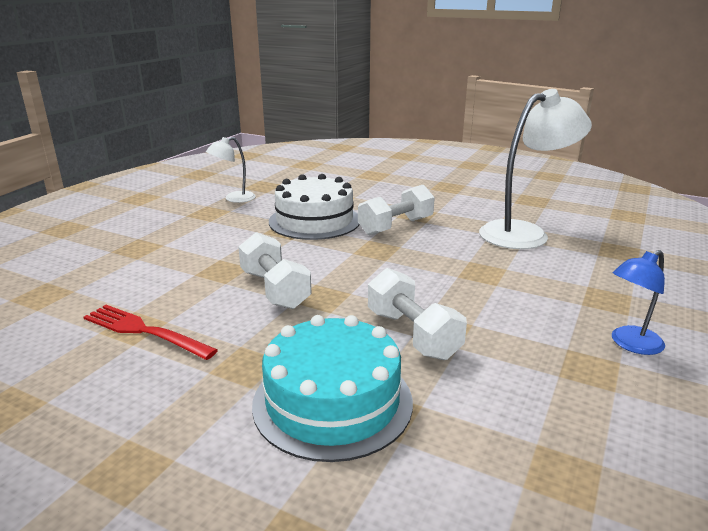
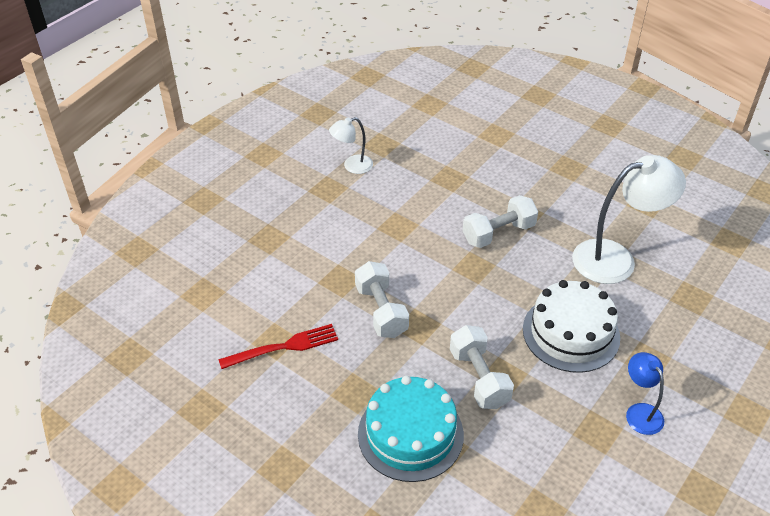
camera: 10 degrees right, 20 degrees up
(144, 331) = (283, 347): red fork -> red fork turned 120 degrees clockwise
(314, 221) = (425, 214): white cake -> white cake (571, 333)
(630, 344) = (640, 412): blue lamp -> blue lamp turned 90 degrees clockwise

